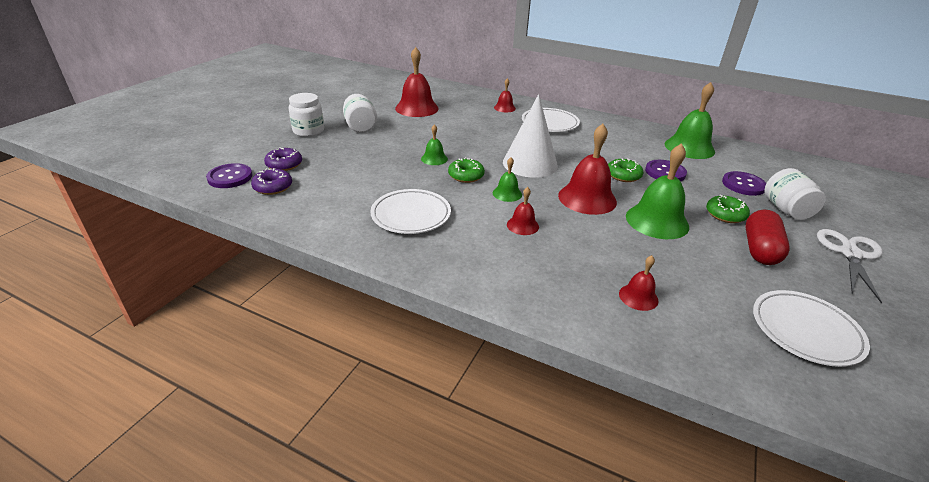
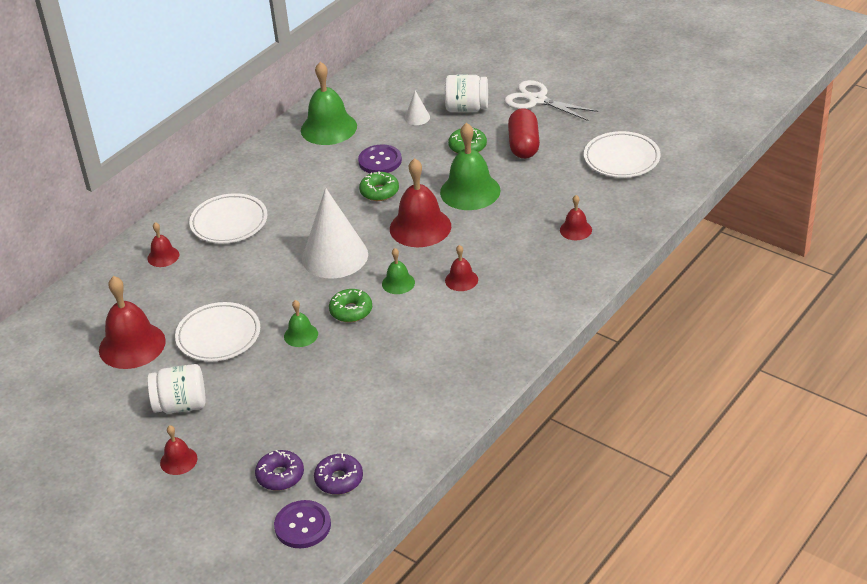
camera: 75 degrees left, 5 degrees up
(308, 131) = (178, 460): white jar -> red bell
(411, 215) = (427, 359): white plate -> white plate (218, 336)
(743, 185) = (417, 117): purple button -> white cone
(760, 249) = (524, 145): red capsule -> red capsule turned 60 degrees clockwise

